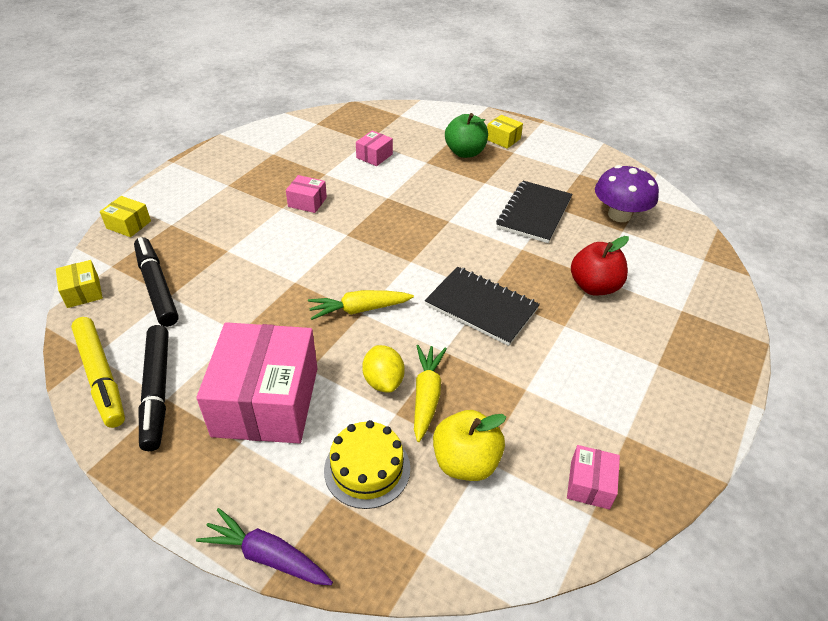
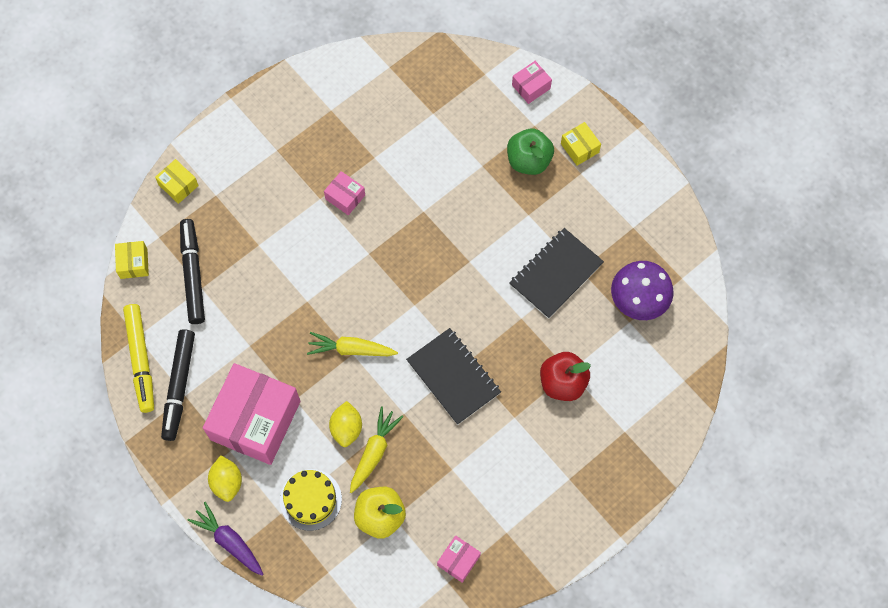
camera: 20 degrees right, 25 degrees up
(245, 480) = (227, 482): none -> yellow lemon
(374, 156) = (432, 141): pink box -> pink box (531, 87)

